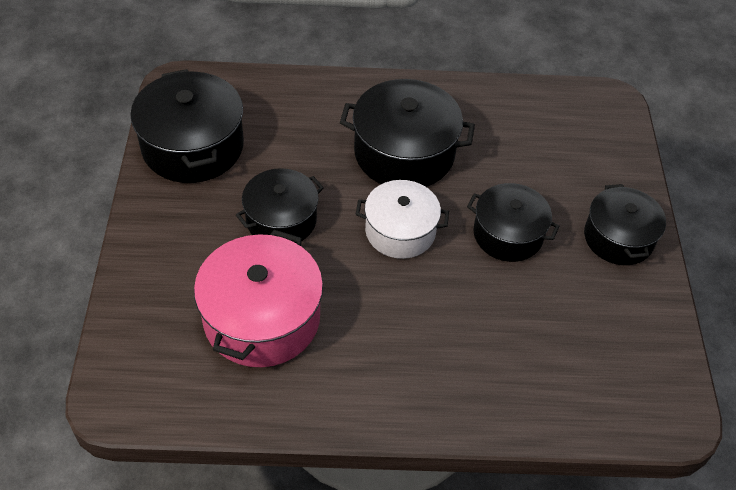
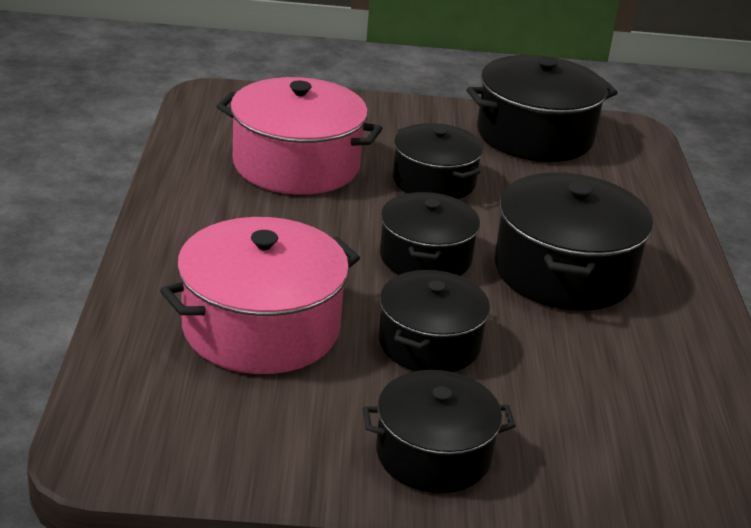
camera: 90 degrees right, 20 degrees down
(400, 231) = (425, 257): white pot -> black pot
(514, 333) = (261, 328): none -> pink pot

